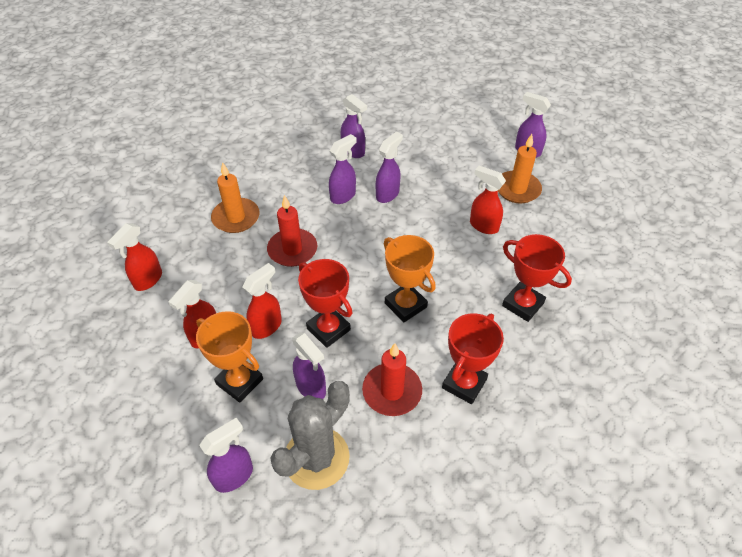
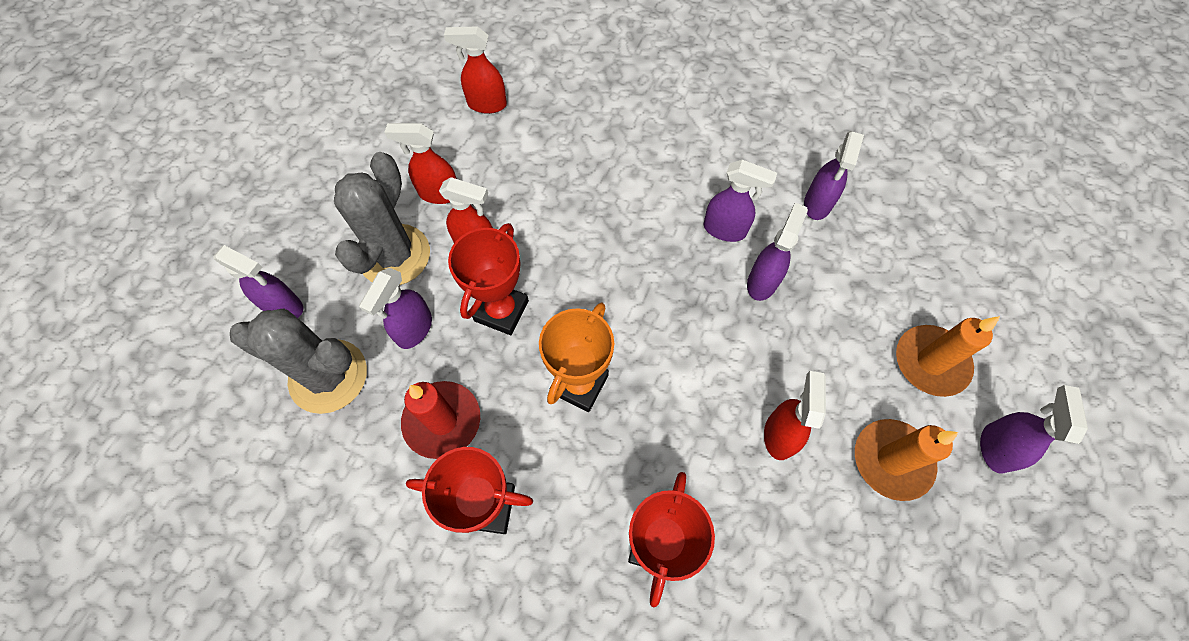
camera: 65 degrees right, 15 degrees up
(236, 217) = (618, 135): orange candle -> orange candle (930, 362)
(239, 381) = (394, 255): orange trophy -> grey cactus
(292, 250) = (601, 216): red candle -> none
(388, 194) = (762, 281): purple spray bottle -> purple spray bottle turned 75 degrees counterclockwise

